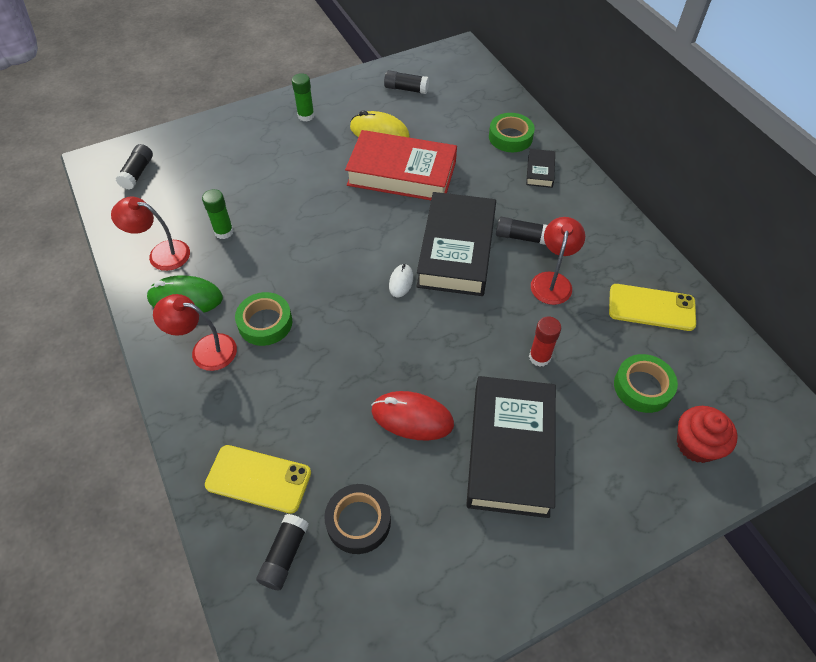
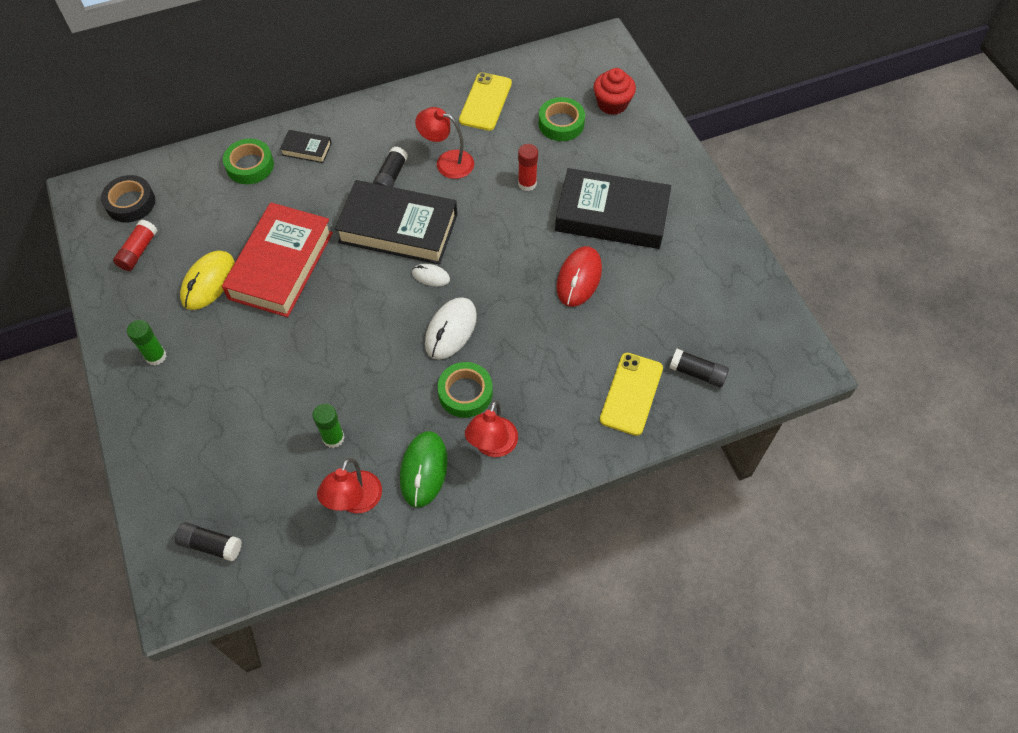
camera: 85 degrees left, 5 degrees up
(337, 304) = (451, 330): none -> white mouse
(358, 521) = (669, 321): black tape -> black tape (130, 203)
(406, 89) = (138, 251): black glue stick -> red glue stick

